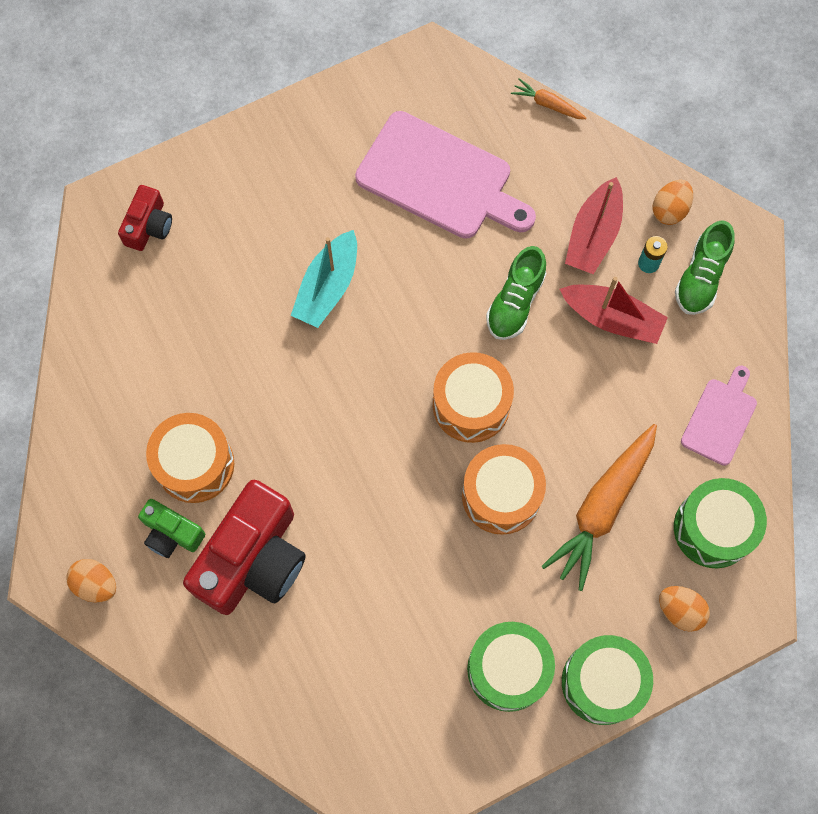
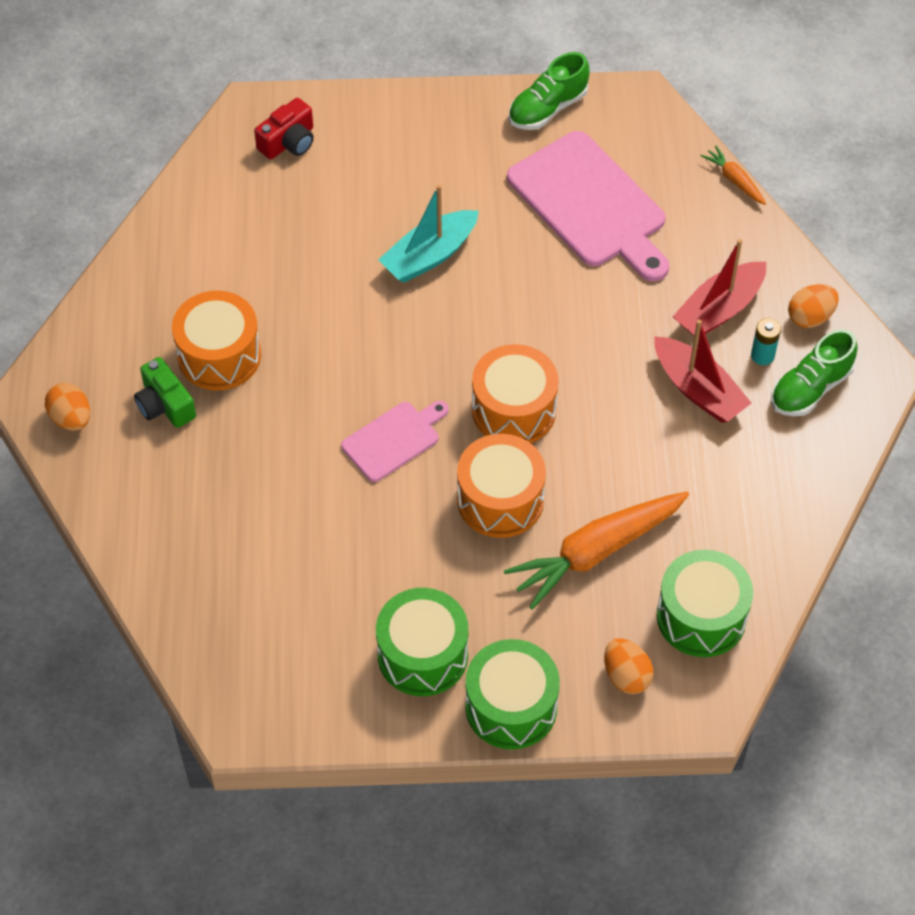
camera: 25 degrees right, 15 degrees down
(253, 559) = (229, 457): red camera -> none
(515, 302) = (607, 338): green shoe -> green shoe (547, 108)
(720, 418) = (762, 521): pink cutting board -> pink cutting board (394, 439)

